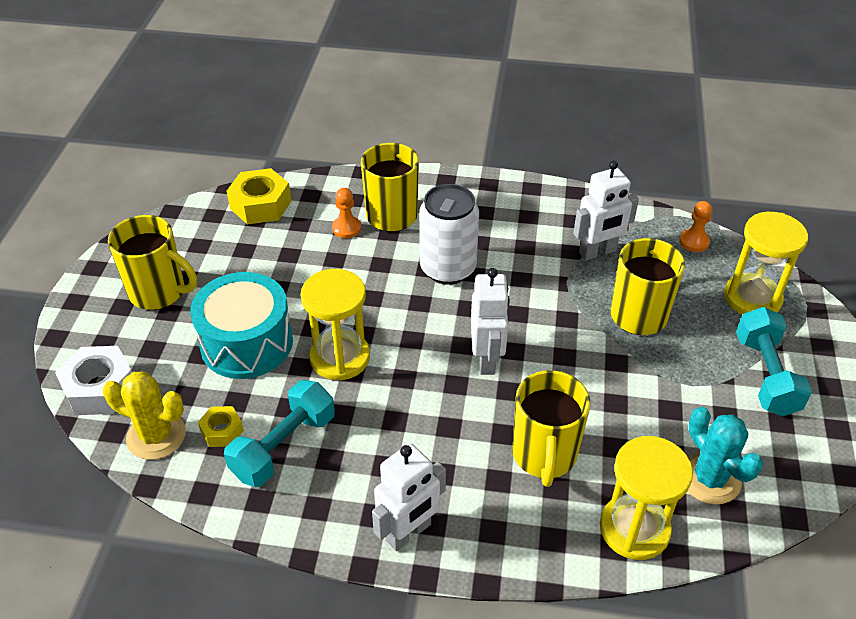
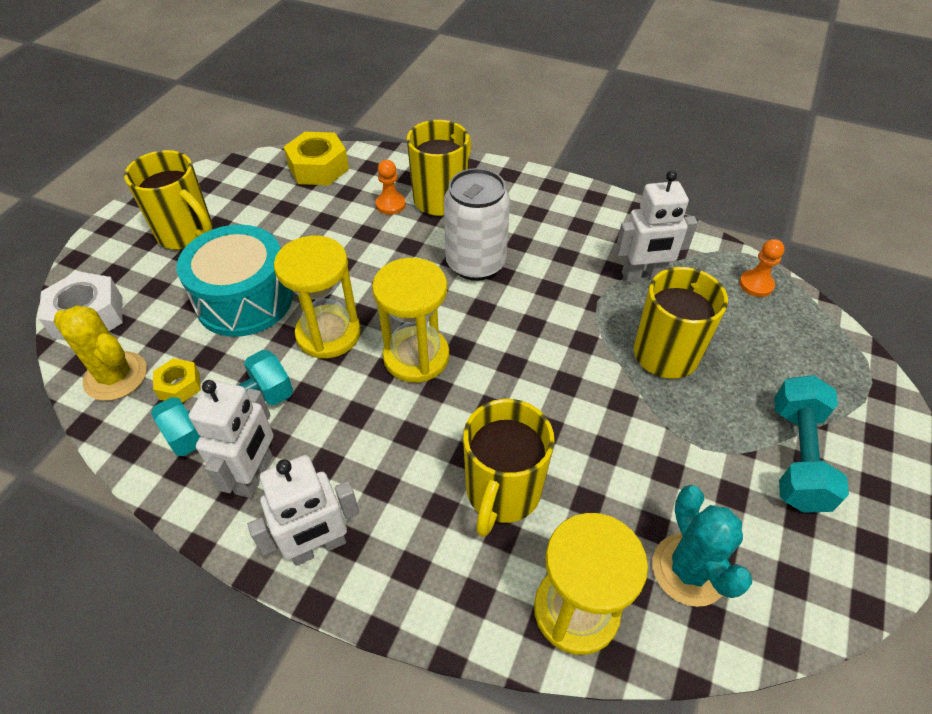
camera: 15 degrees right, 5 degrees up
(487, 359) = (479, 368): white robot -> white robot (255, 475)
(752, 298) = (806, 361): yellow hourglass -> yellow hourglass (416, 356)

